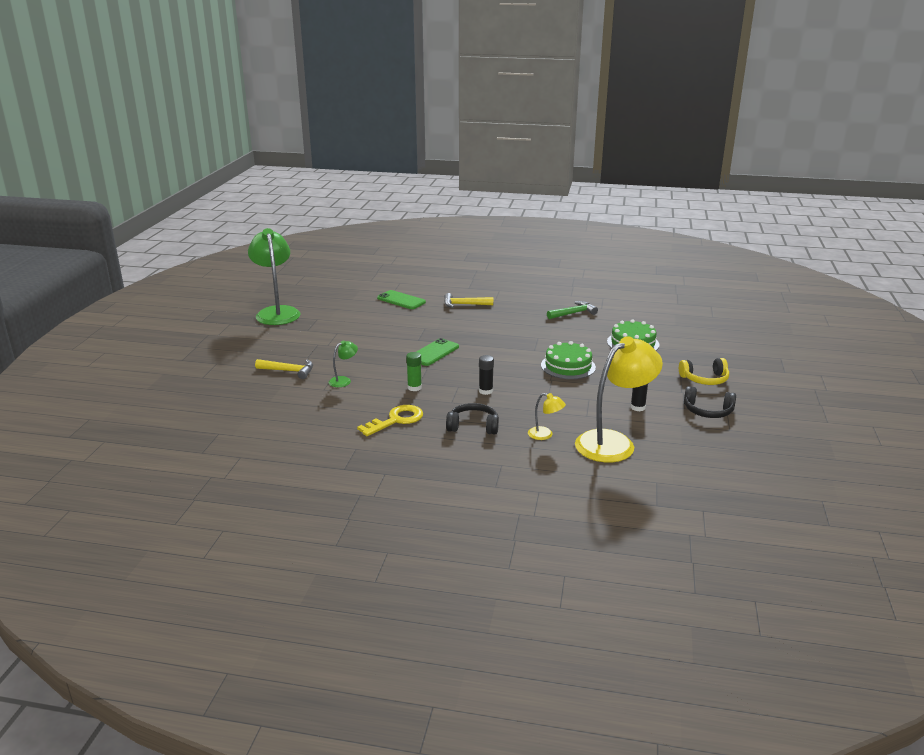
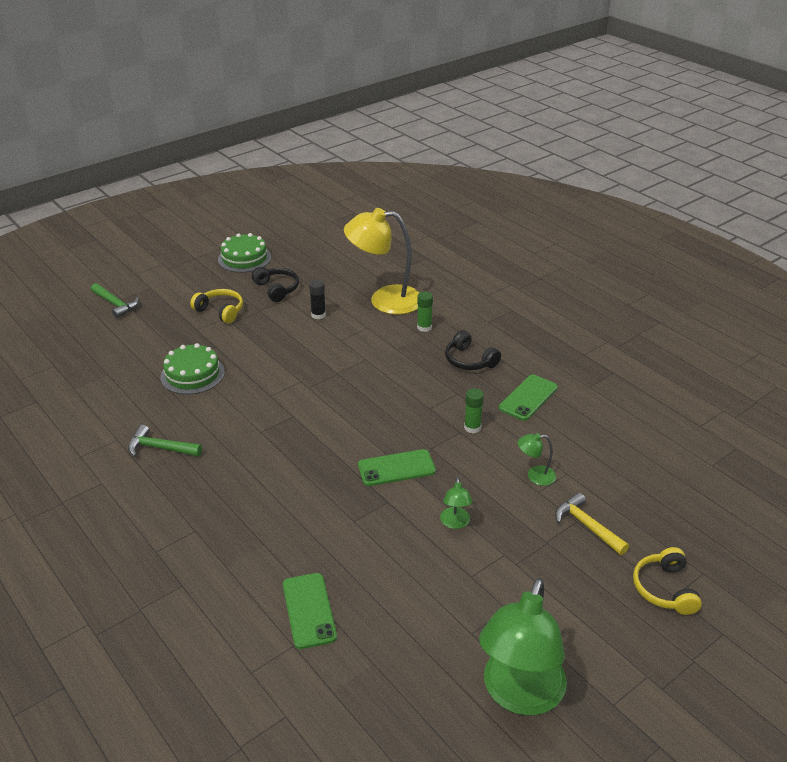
camera: 140 degrees left, 10 degrees up
(223, 363) = (664, 589): none -> yellow headphones
(369, 345) = (455, 523): none -> green lamp
(396, 420) = (528, 398): yellow key -> green phone
(464, 304) = (245, 543): yellow hammer -> none
(485, 391) = (412, 390): black glue stick -> none
(545, 435) = (424, 327): yellow lamp -> green glue stick
(568, 366) = (298, 379): green cake -> green cake (244, 258)
(773, 353) = (115, 304): none -> green hammer

